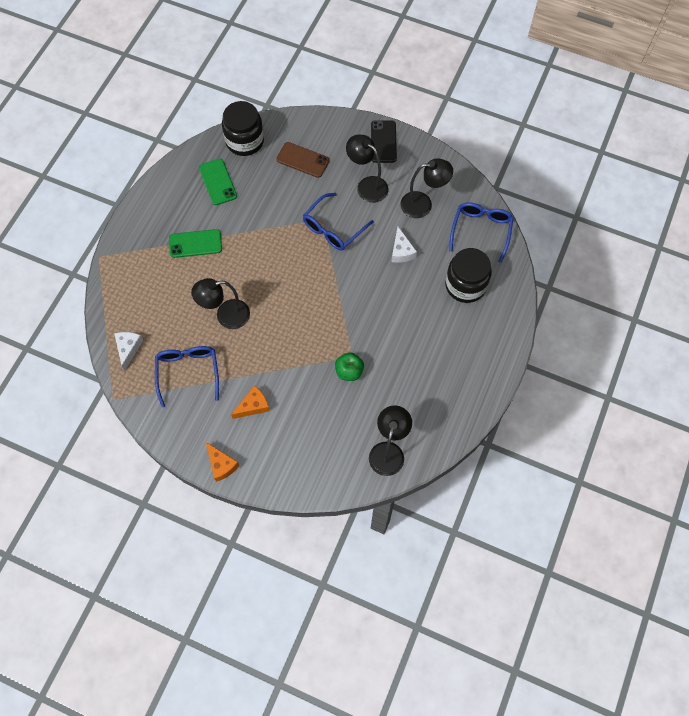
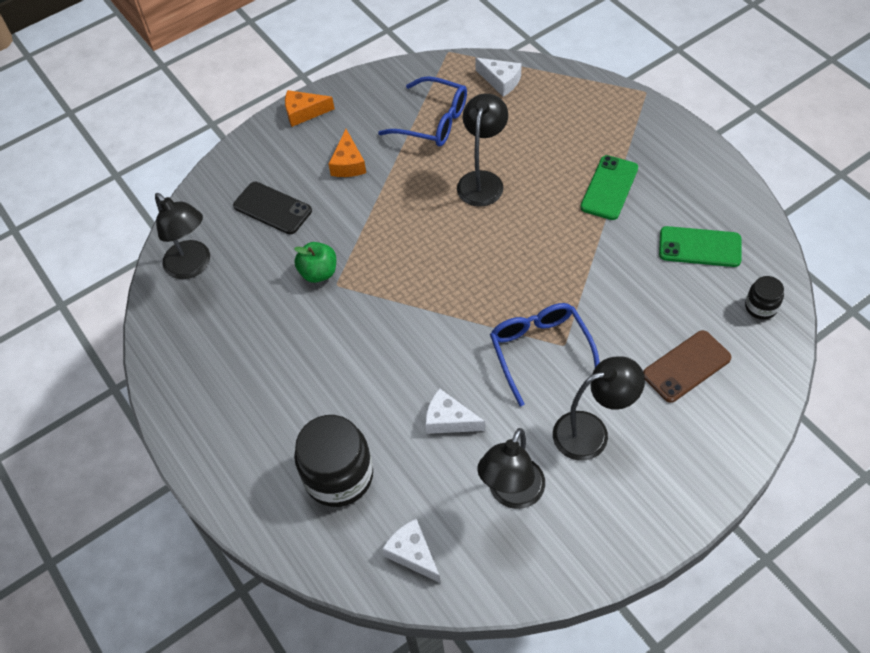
camera: 125 degrees right, 10 degrees down
(245, 141) = (760, 307): black jar -> black jar, size x0.50
(383, 142) = (666, 499): black phone -> black phone (272, 208)
(481, 231) = (413, 553): blue glasses -> white cheese

